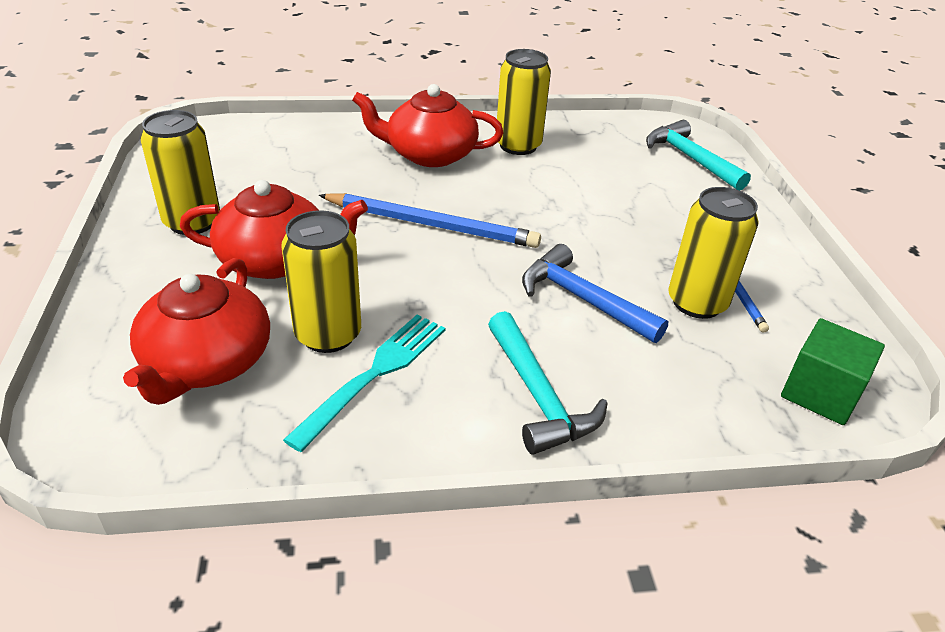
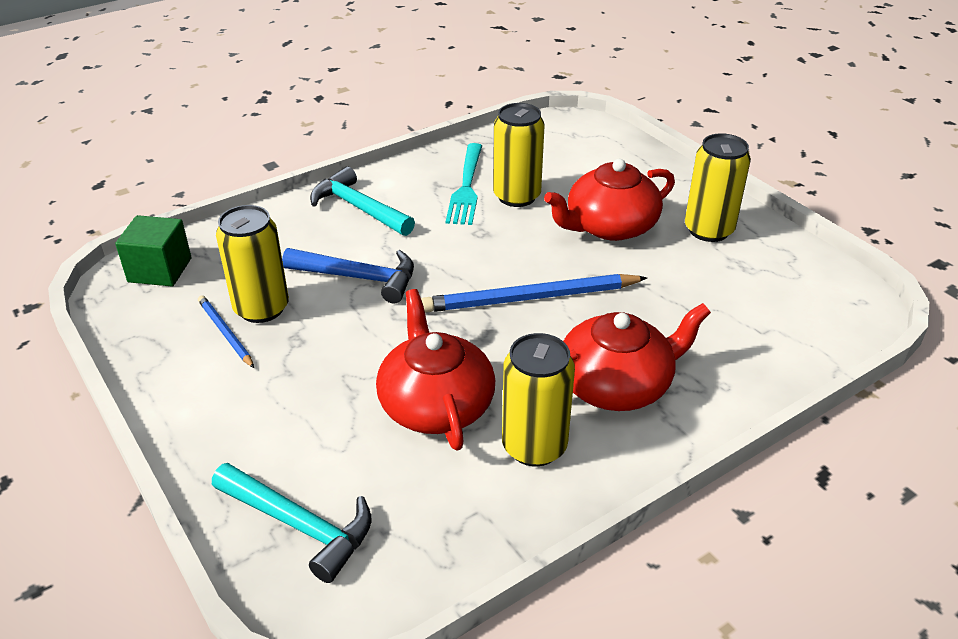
camera: 155 degrees right, 0 degrees up
(206, 362) = (566, 163): red teapot -> red teapot (436, 404)

